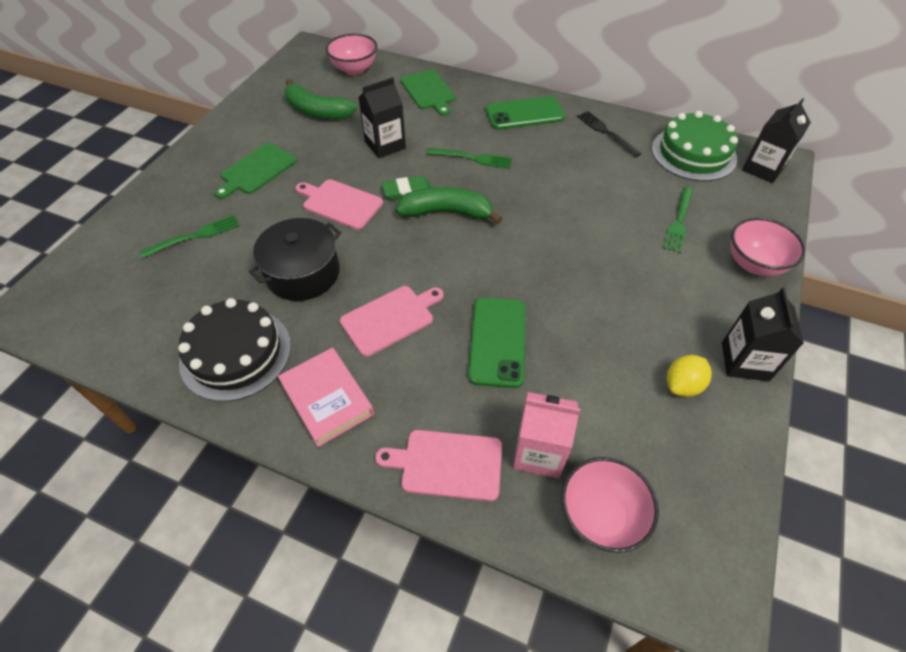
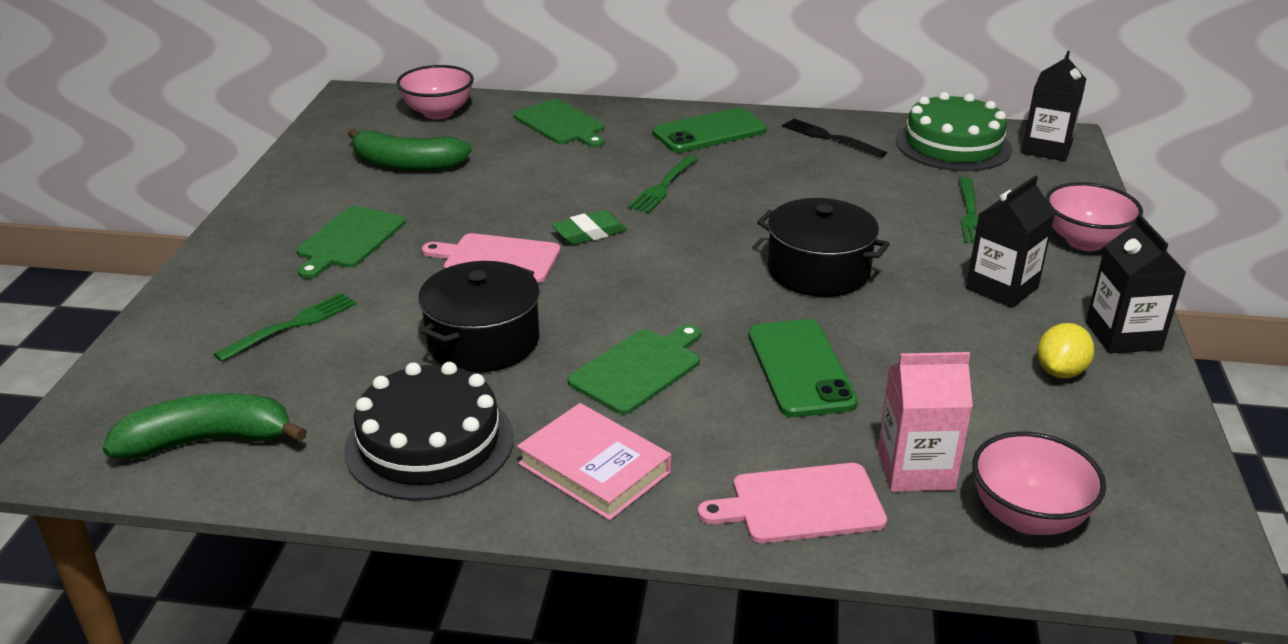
camera: 15 degrees left, 20 degrees down
(385, 145) = (529, 188): black carton -> black carton (1002, 288)
(390, 318) = (638, 369): pink cutting board -> green cutting board
(447, 212) = (657, 247): green banana -> green banana (208, 441)
(473, 158) = (663, 186): green fork -> green fork turned 120 degrees clockwise
(547, 254) = (818, 271): none -> black pot

